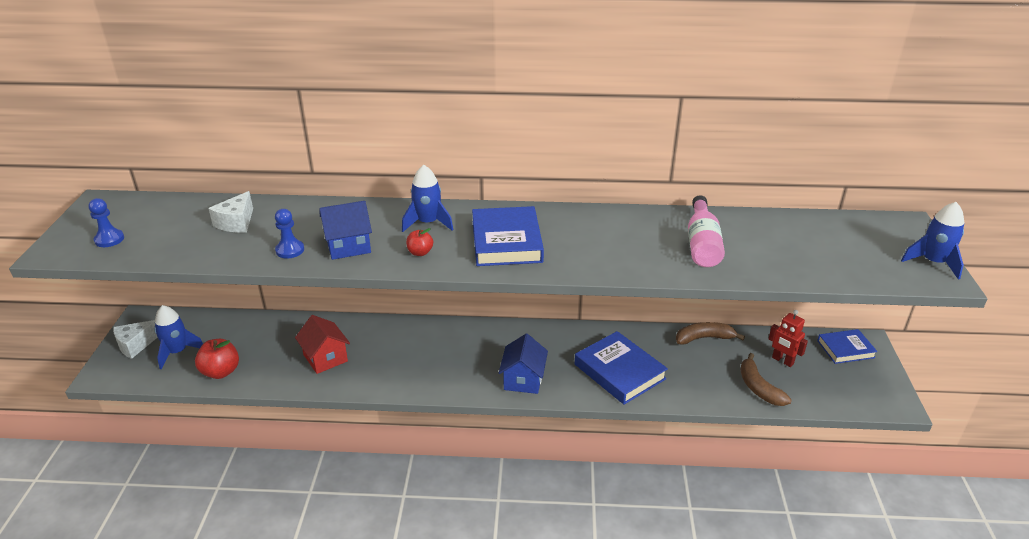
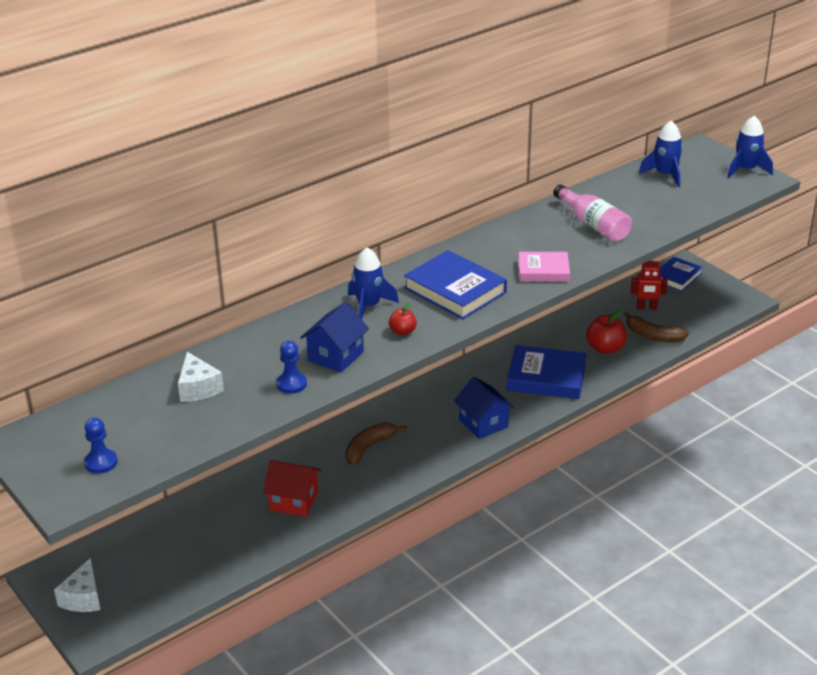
camera: 40 degrees left, 0 degrees up
(177, 352) = (140, 578): blue rocket -> blue rocket (665, 175)
(221, 372) = (213, 566): red apple -> red apple (605, 348)
(600, 260) = (543, 270): none -> pink book
(704, 338) = (575, 319): brown banana -> brown banana (369, 447)

